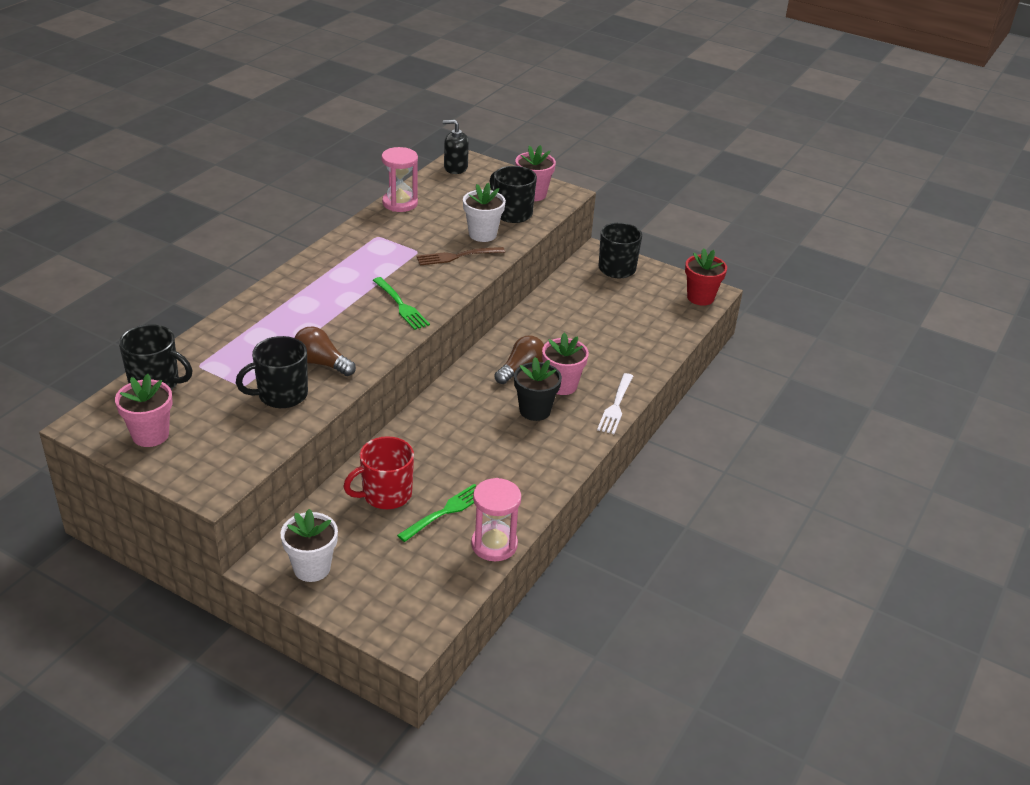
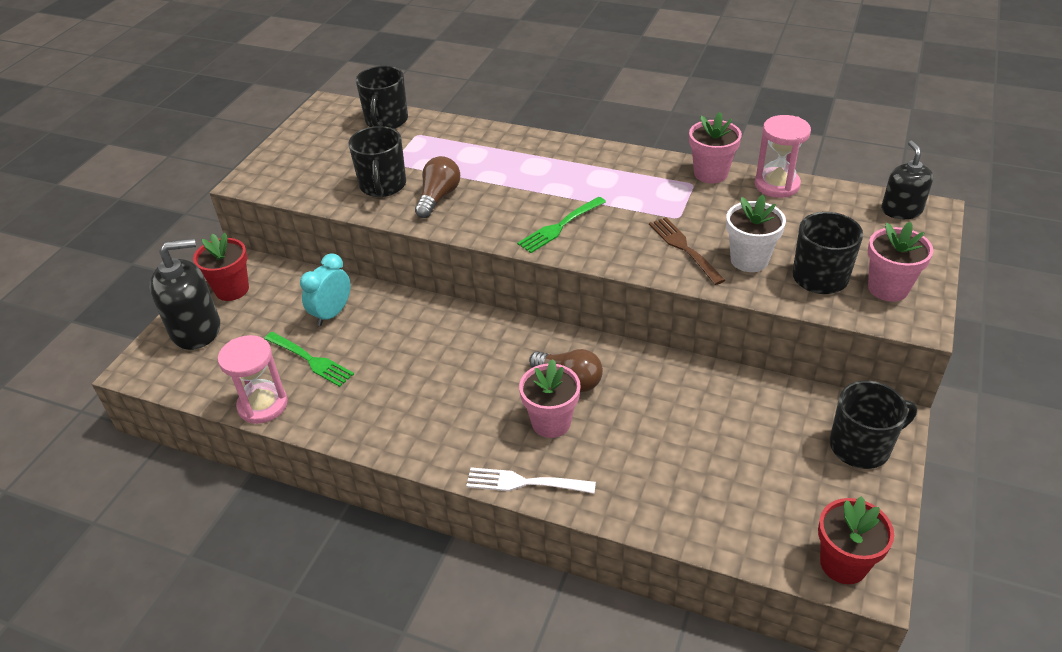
camera: 85 degrees right, 5 degrees up
(150, 435) = (316, 136): pink flower pot -> pink flower pot (710, 173)
(281, 395) = (383, 186): black mug -> black mug turned 150 degrees counterclockwise
(312, 568) = (232, 289): white flower pot -> red flower pot
(367, 595) = (196, 330): none -> black soap dispenser
(385, 494) = (332, 314): red mug -> turquoise clock
(535, 410) = (493, 404): black flower pot -> none

